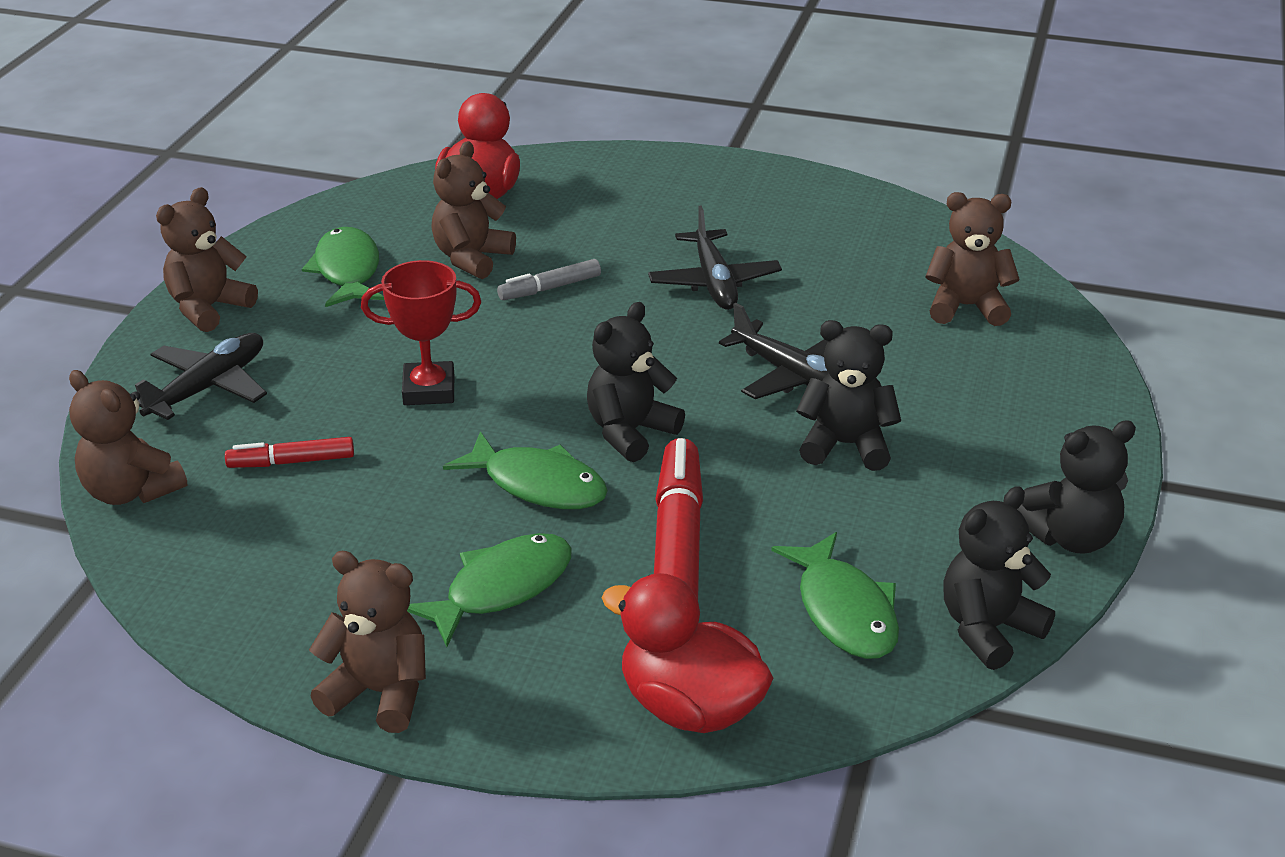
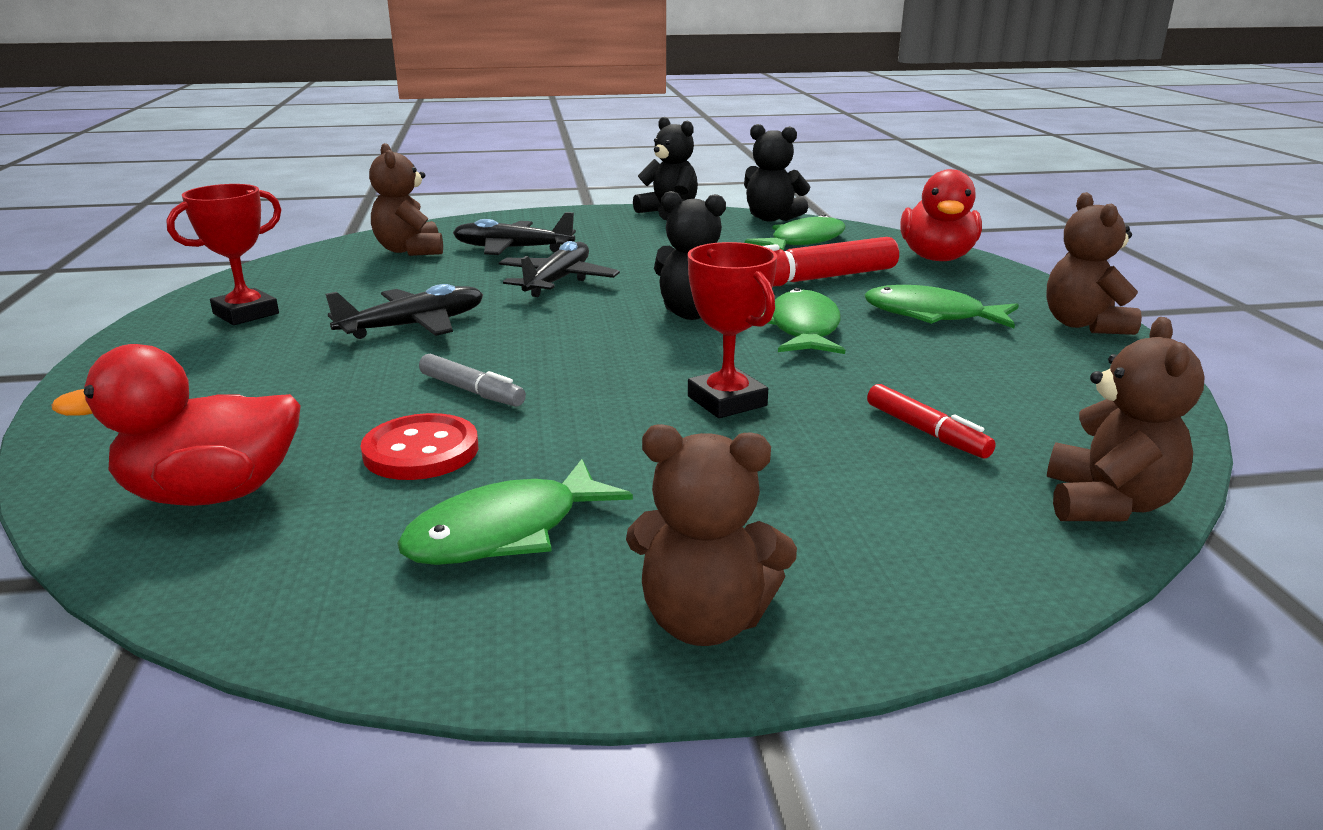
camera: 115 degrees left, 10 degrees down
(207, 388) = (882, 534): black plane -> black plane (513, 249)
(472, 258) = (421, 451): brown teddy bear -> red button
(804, 213) = (246, 314): none -> red trophy
(845, 445) = (634, 259): black teddy bear -> none

